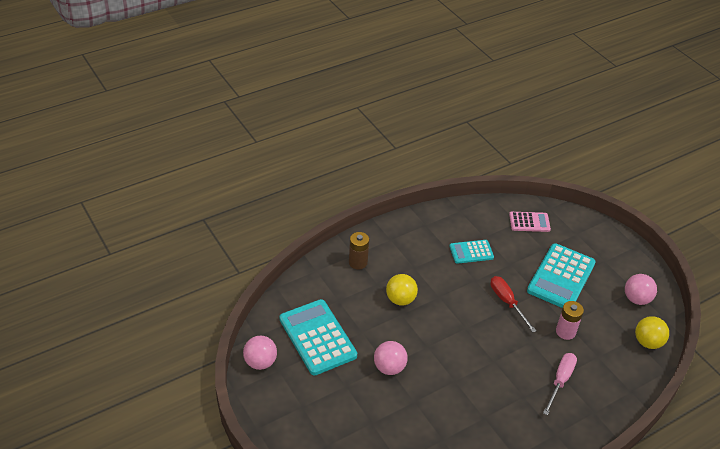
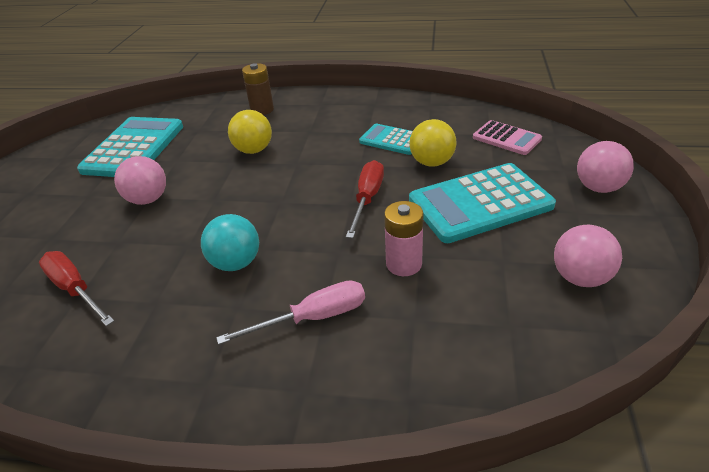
camera: 45 degrees right, 5 degrees down
(260, 362) = (63, 146): pink ball -> pink ball (598, 188)
(435, 437) = (75, 289): none -> red screwdriver
(493, 376) = (236, 263): none -> turquoise ball
(647, 342) = (531, 345): yellow ball -> yellow ball (432, 162)

